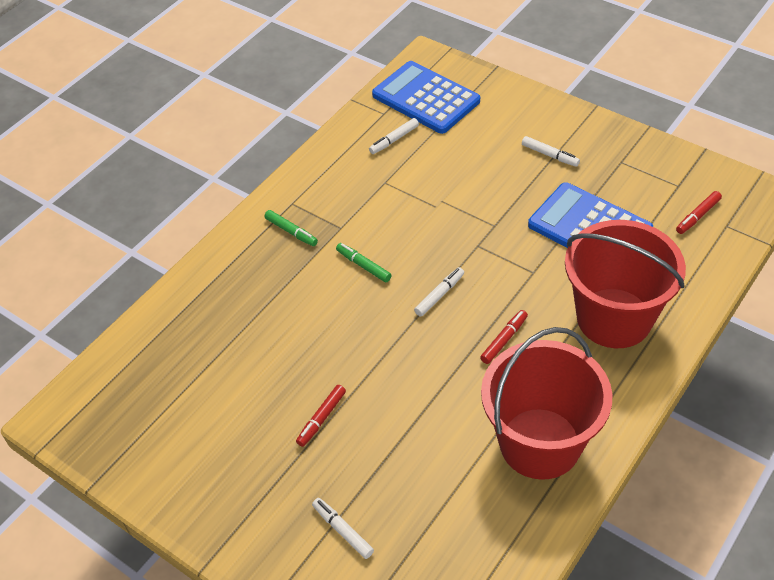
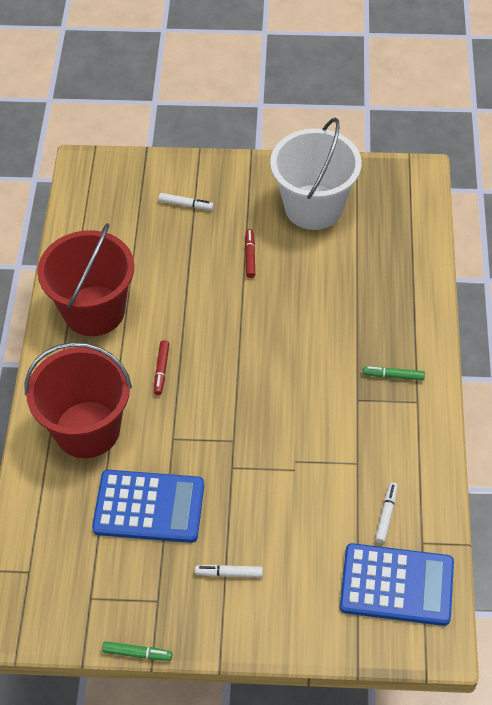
camera: 145 degrees right, 5 degrees up
(203, 442) = (313, 207): none -> white bucket
(363, 266) = (311, 376): green marker -> green marker (137, 653)
(439, 295) = (233, 381): white marker -> none
(697, 216) = (58, 569): red marker -> none

